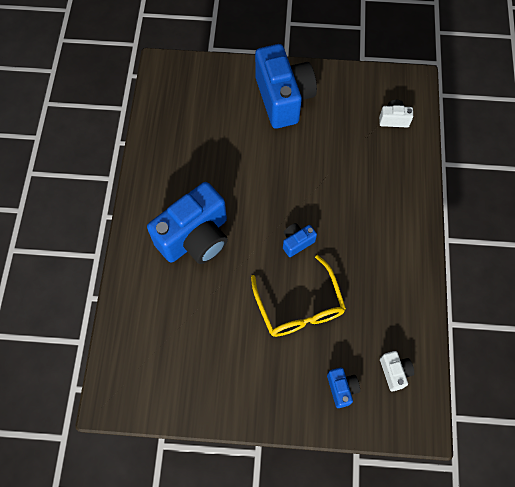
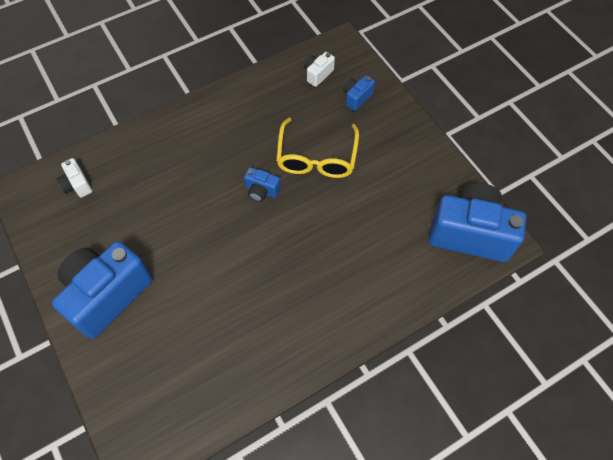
camera: 125 degrees left, 5 degrees down
(195, 238) = (318, 273): blue camera -> blue camera (470, 233)
(299, 306) = (317, 157): yellow glasses -> yellow glasses turned 150 degrees clockwise

